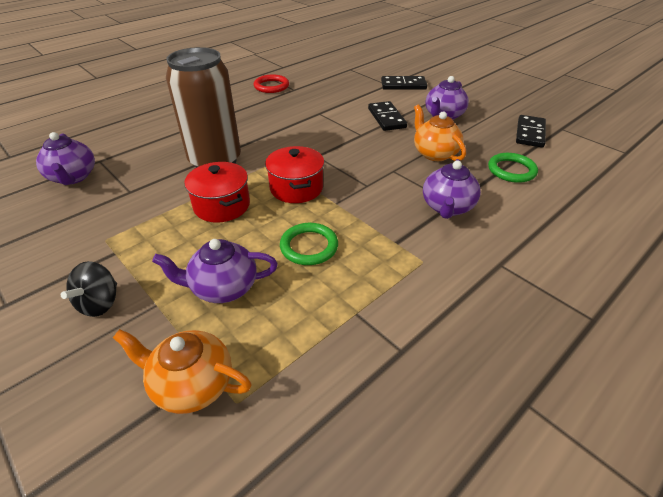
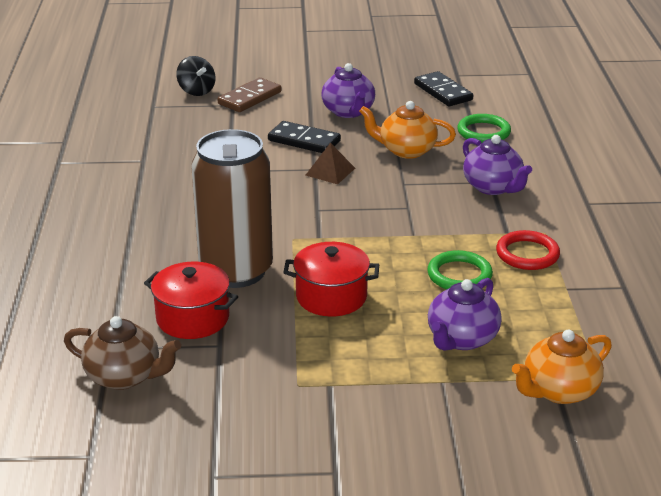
camera: 50 degrees left, 10 degrees down
(73, 177) = (124, 376): purple teapot -> brown teapot
(100, 303) = (402, 412): black spinning top -> black spinning top (196, 91)
(271, 86) = (108, 170): red ring -> red ring (527, 254)
(296, 188) = (359, 244): red pot -> red pot (193, 318)
(366, 140) = (330, 171): none -> brown pyramid
(403, 85) = (249, 98): black domino -> brown domino

